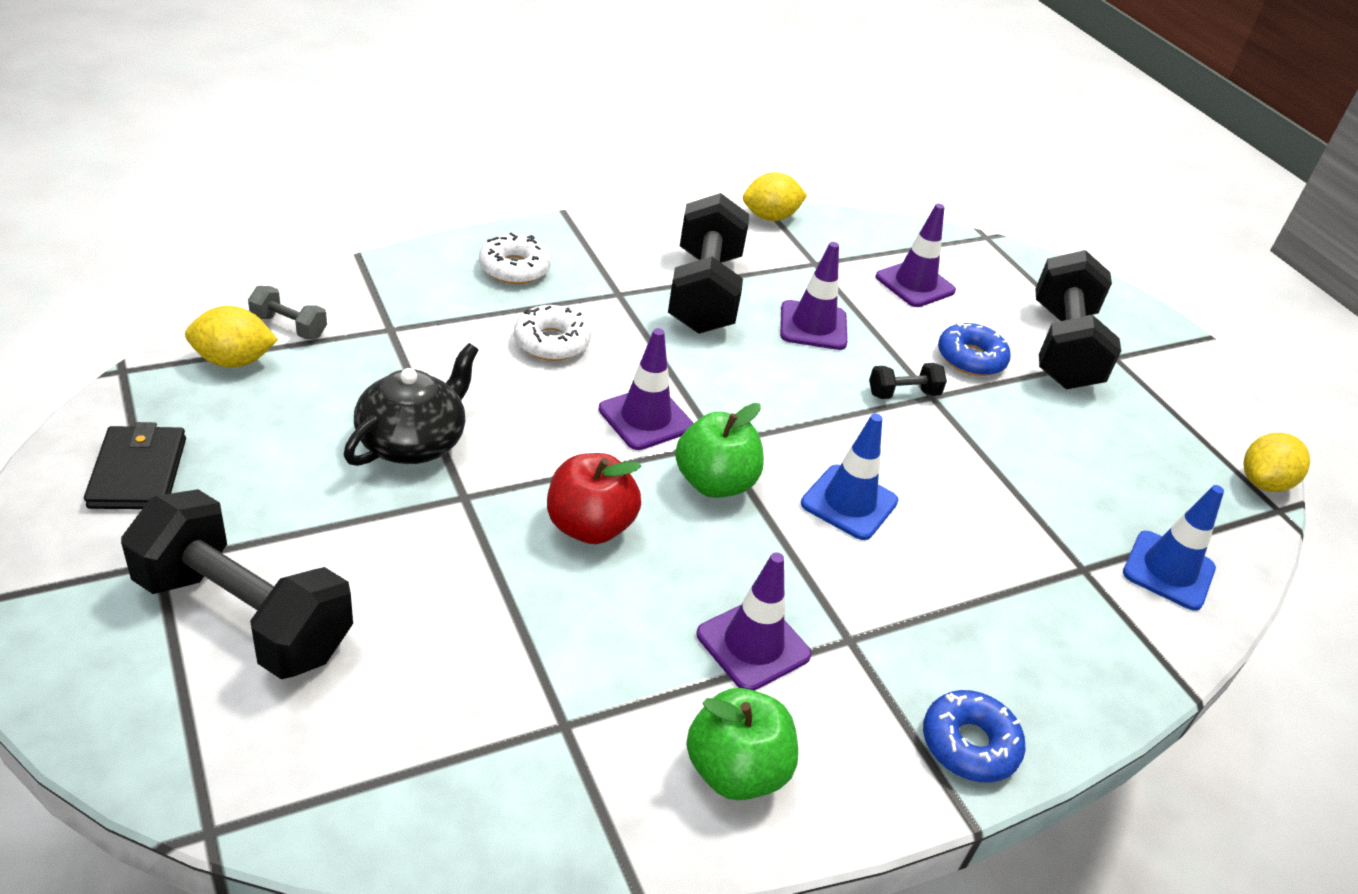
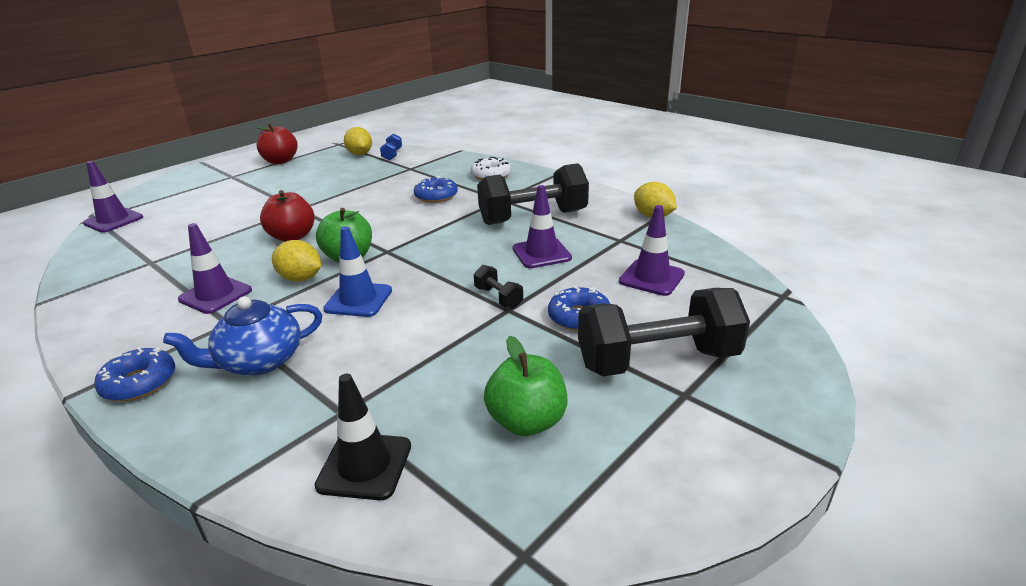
camera: 75 degrees right, 10 degrees down
(138, 472) = (280, 161): black wallet -> red apple
(244, 616) = (206, 194): black dumbbell -> none
(289, 326) = (392, 155): grey dumbbell -> blue dumbbell
(413, 441) = (331, 191): black teapot -> none
(551, 342) = (436, 196): white donut -> blue donut
(645, 418) = (392, 229): purple traffic cone -> purple traffic cone (113, 220)
(735, 771) = (119, 309): green apple -> green apple (527, 421)
(961, 620) = (259, 361): none -> blue teapot
(1168, 571) = (365, 466): blue traffic cone -> black traffic cone
(1263, 483) = (566, 536): yellow lemon -> yellow lemon (300, 278)

